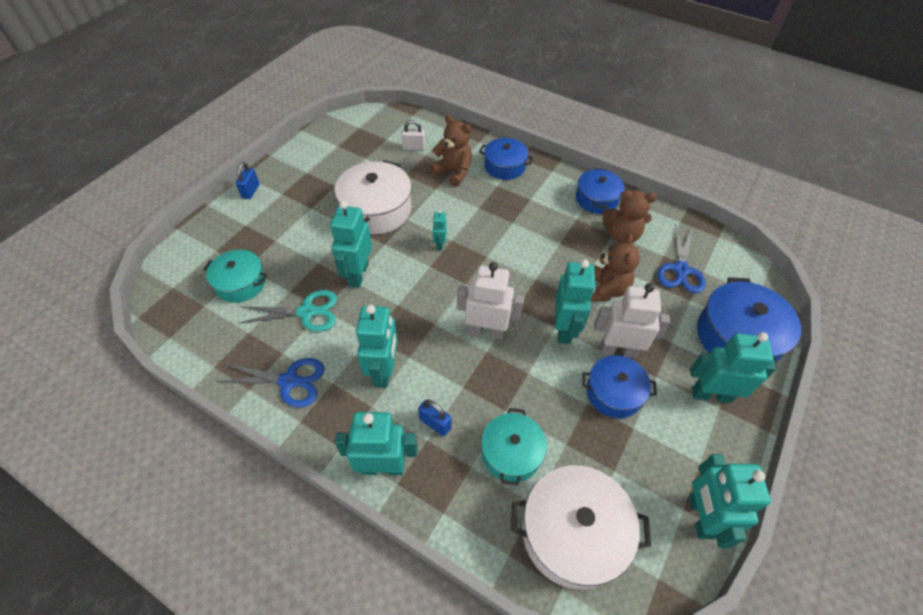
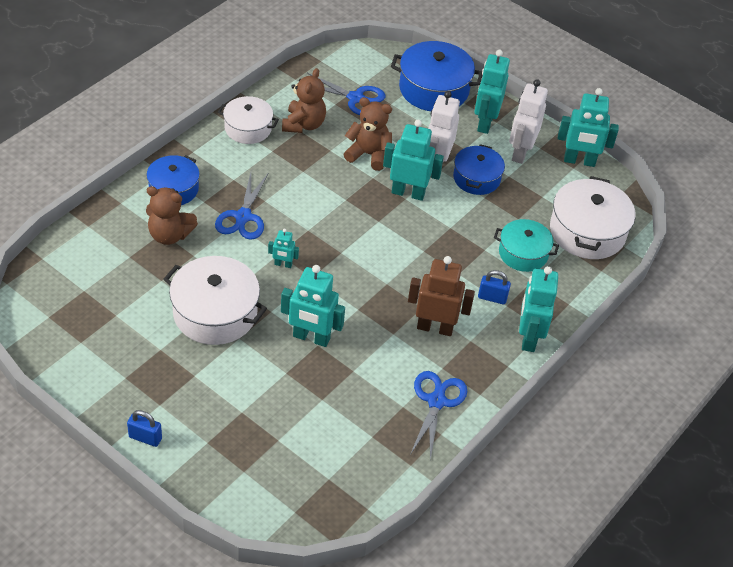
camera: 85 degrees left, 5 degrees down
(241, 283) = (302, 444): turquoise pot -> none
(307, 312) = (354, 384): turquoise scissors -> none
(384, 371) = (435, 327): turquoise robot -> brown robot
(414, 147) = (111, 265): white padlock -> none
(435, 423) = (492, 298): blue padlock -> blue padlock turned 60 degrees clockwise
(453, 172) = (169, 235): brown teddy bear -> brown teddy bear turned 120 degrees counterclockwise
(486, 331) = (402, 247): white robot -> white robot (520, 152)
(487, 211) = (243, 217): none -> blue scissors
(596, 199) = (248, 128): blue pot -> white pot

